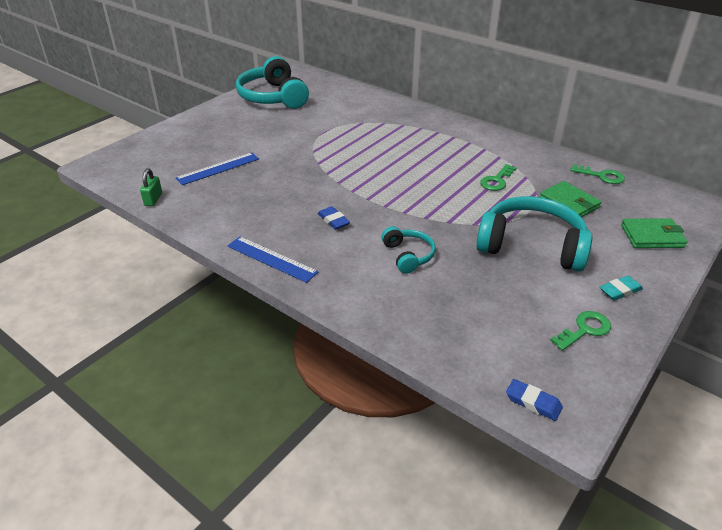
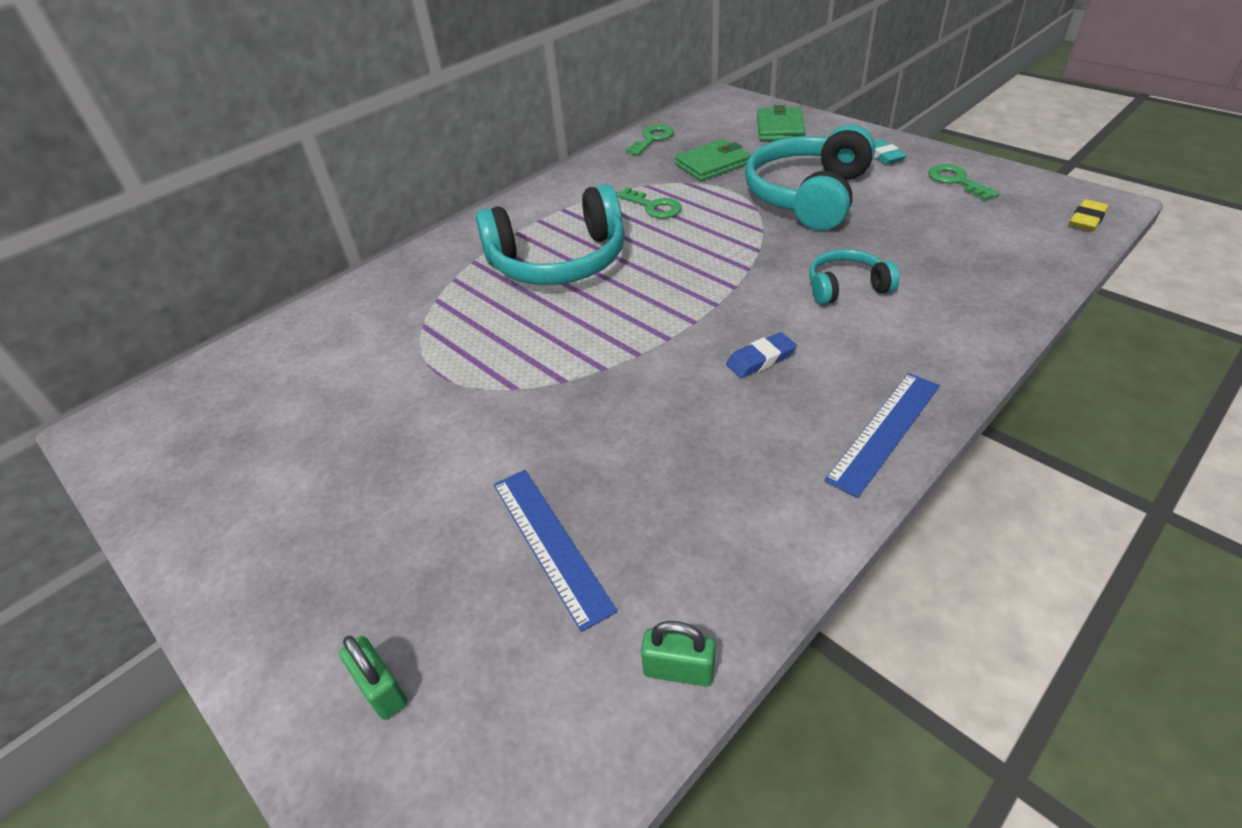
camera: 80 degrees left, 5 degrees up
(165, 144) = (381, 689): none -> green padlock
(273, 97) = (222, 463): turquoise headphones -> turquoise headphones (559, 261)
(533, 402) = (1086, 219): blue eraser -> yellow eraser

